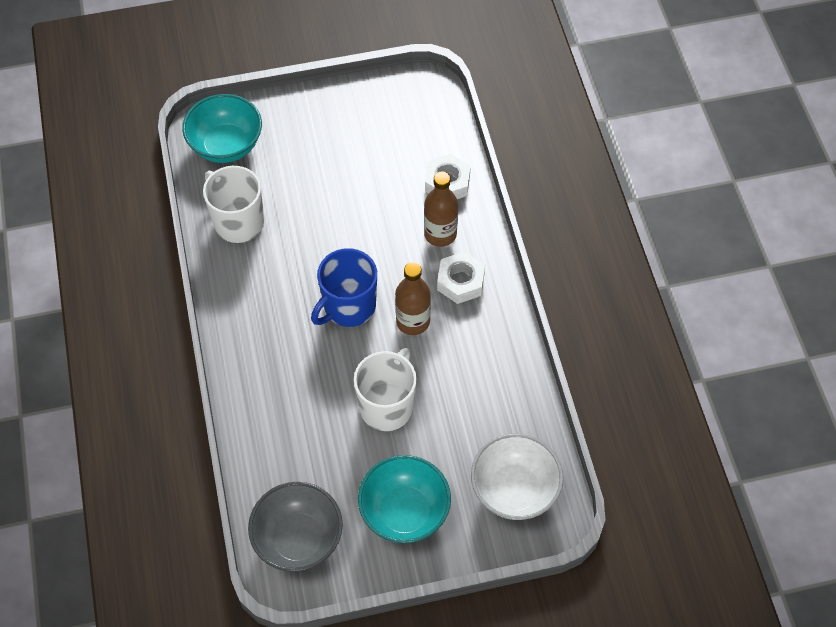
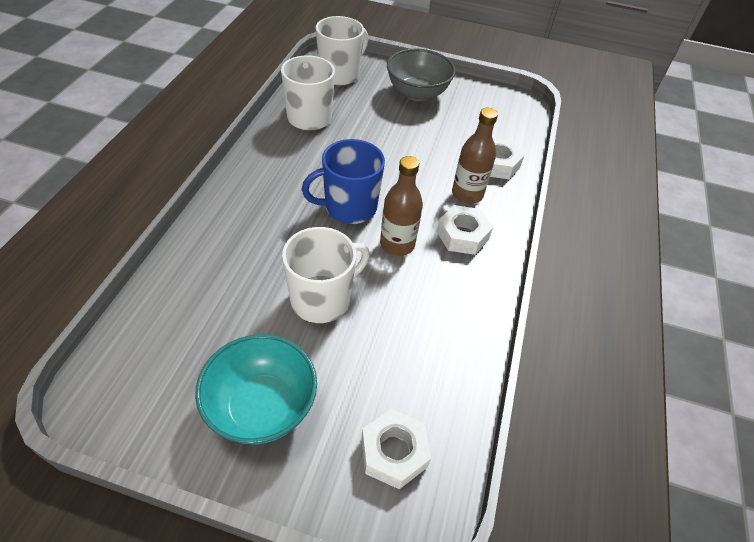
camera: 25 degrees right, 10 degrees down
(226, 145) = (340, 74): turquoise bowl -> white mug
(298, 539) = (139, 372): grey bowl -> grey bowl (417, 93)
(514, 490) = (394, 452): white bowl -> white nut

